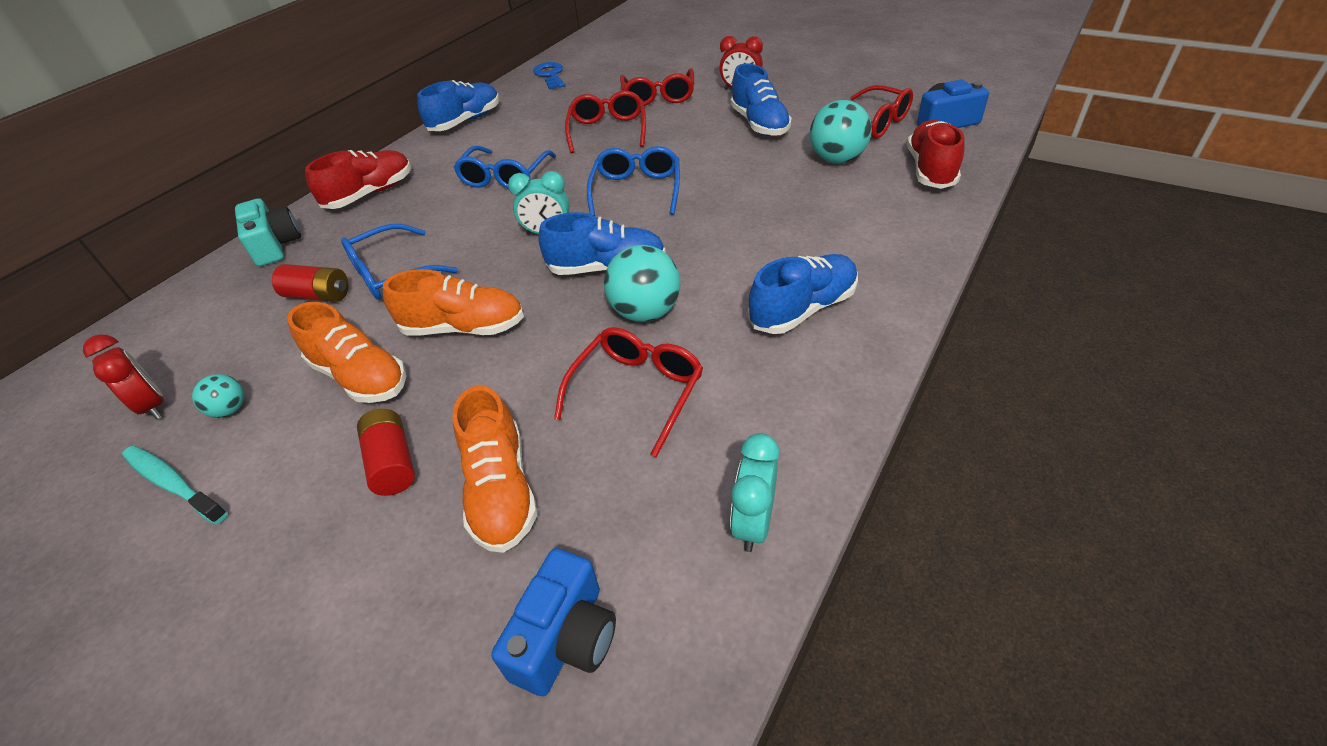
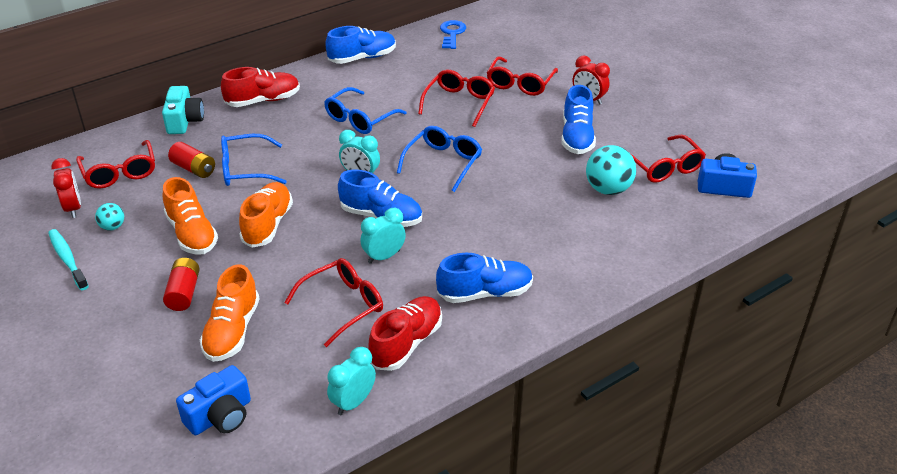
camera: 20 degrees right, 5 degrees down
(209, 334) = (120, 172): none -> red glasses
(464, 328) = (268, 225): orange shoe -> orange shoe turned 105 degrees counterclockwise
(645, 312) = (384, 257): turquoise ball -> turquoise clock
(930, 170) = (670, 223): red shoe -> red shoe (406, 343)

